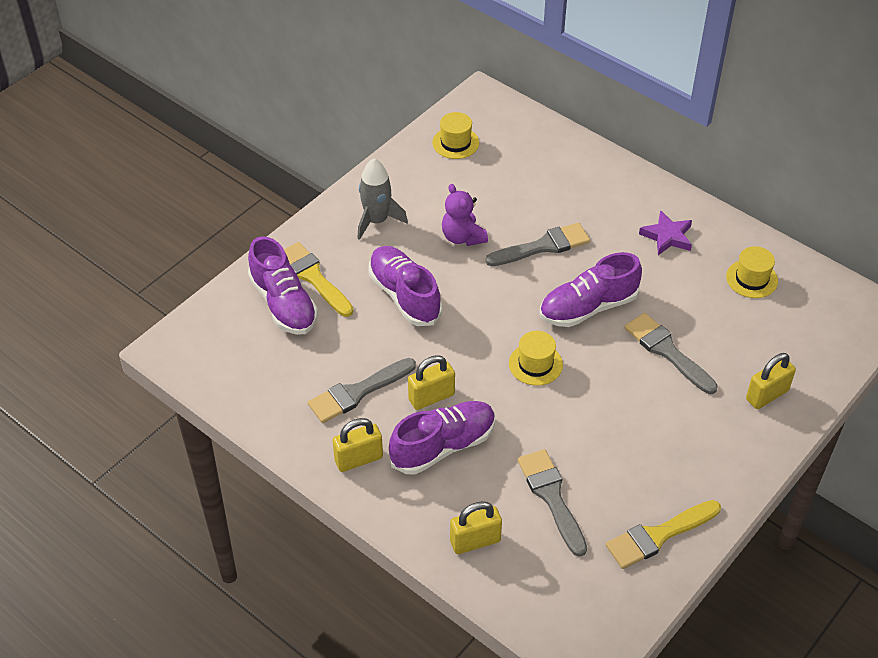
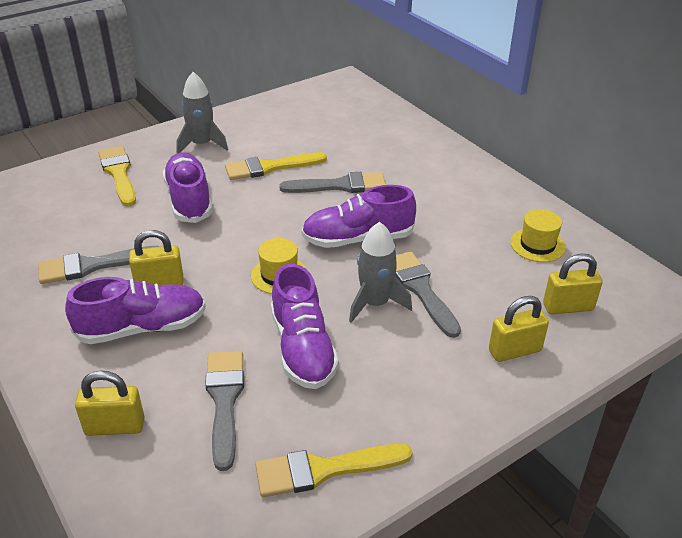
camera: 15 degrees right, 10 degrees down
(283, 304) = (79, 187): purple shoe -> purple shoe (303, 348)
(358, 459) = (52, 322): yellow padlock -> yellow padlock (568, 307)
(455, 143) = (304, 105): yellow hat -> none
(462, 237) = (270, 167): purple teddy bear -> yellow brush
(633, 374) = (375, 303): none -> grey rocket
(667, 236) = (464, 198): purple star -> none

